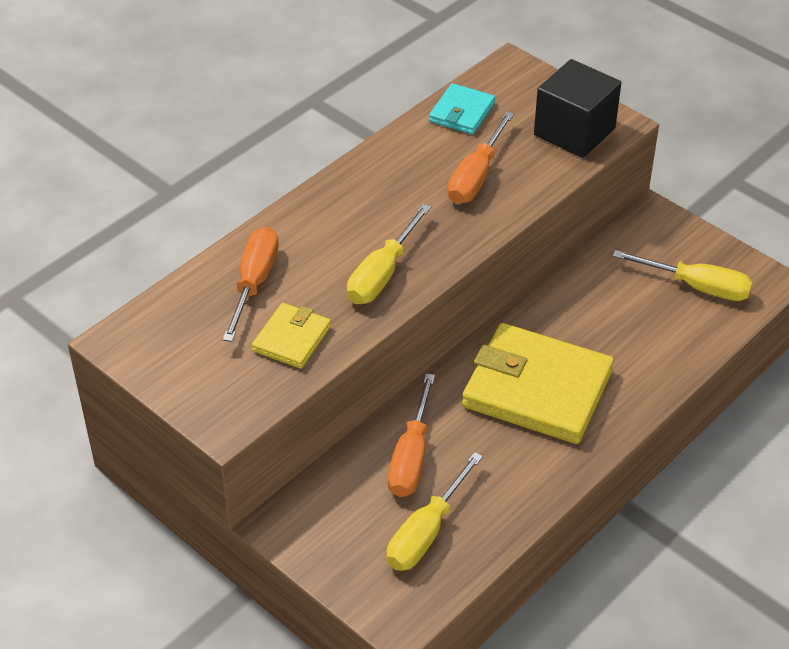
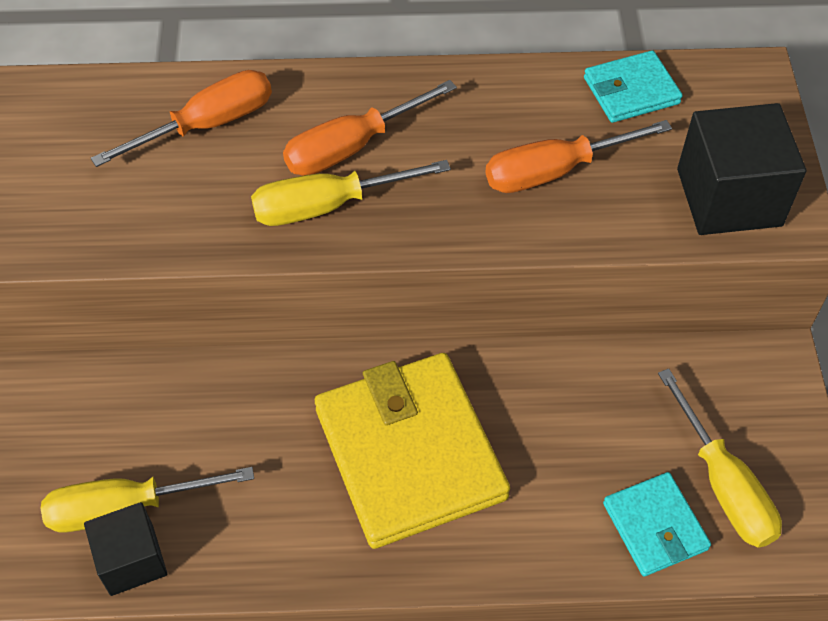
camera: 45 degrees right, 10 degrees up
(292, 339) = (164, 207): yellow wallet -> none
(411, 457) = (209, 419): orange screwdriver -> orange screwdriver (351, 147)
(464, 551) = (132, 560): none -> black cube
(691, 329) = (655, 526): none -> turquoise wallet

